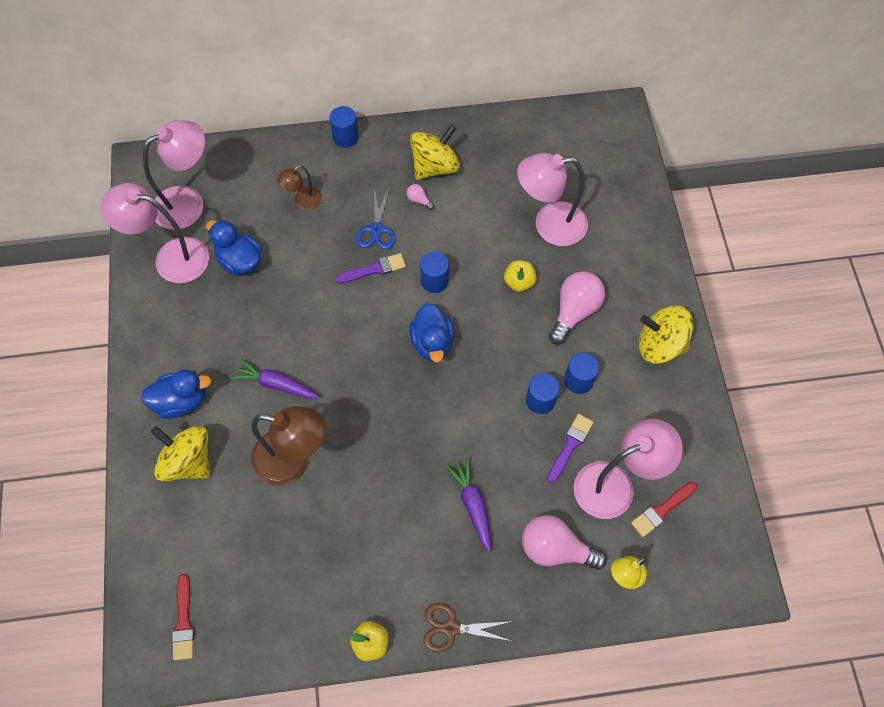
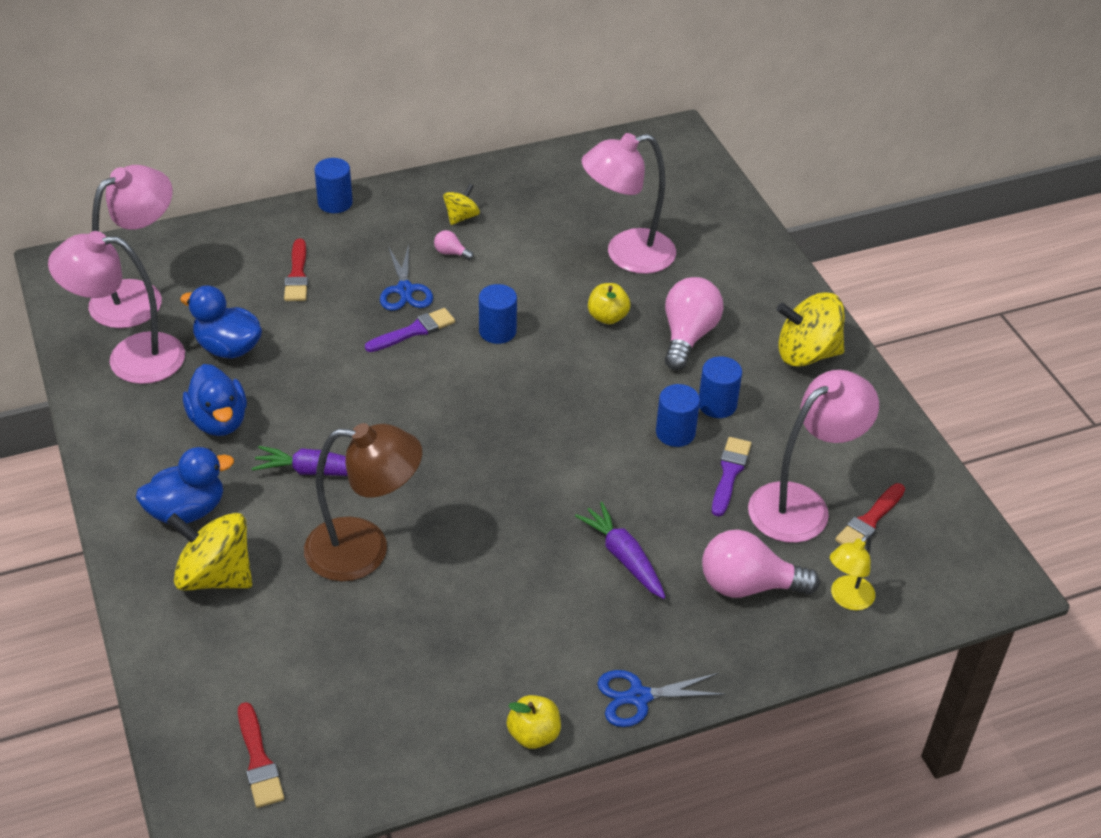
camera: 15 degrees left, 20 degrees down
(303, 202) = (297, 275): brown lamp -> red brush
(432, 343) = (515, 395): blue duck -> blue duck (219, 421)
(435, 166) = (461, 217): yellow spinning top -> yellow spinning top, size x0.53
(451, 628) = (639, 697): brown scissors -> blue scissors

